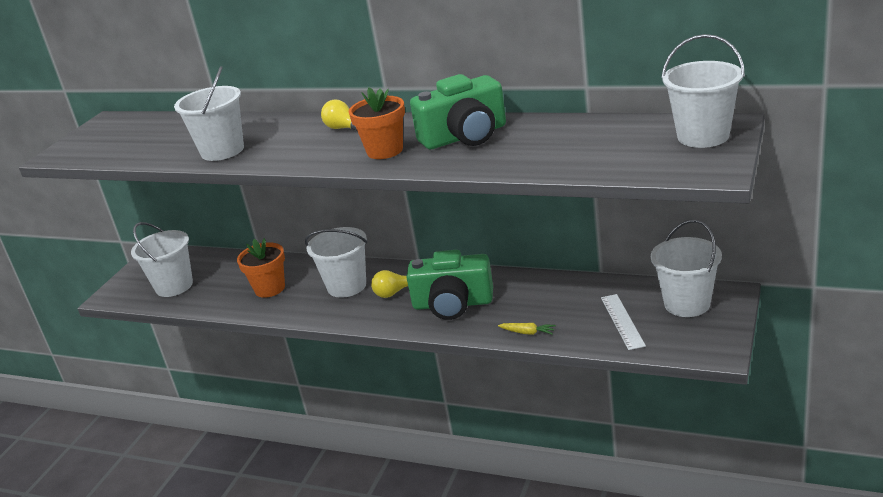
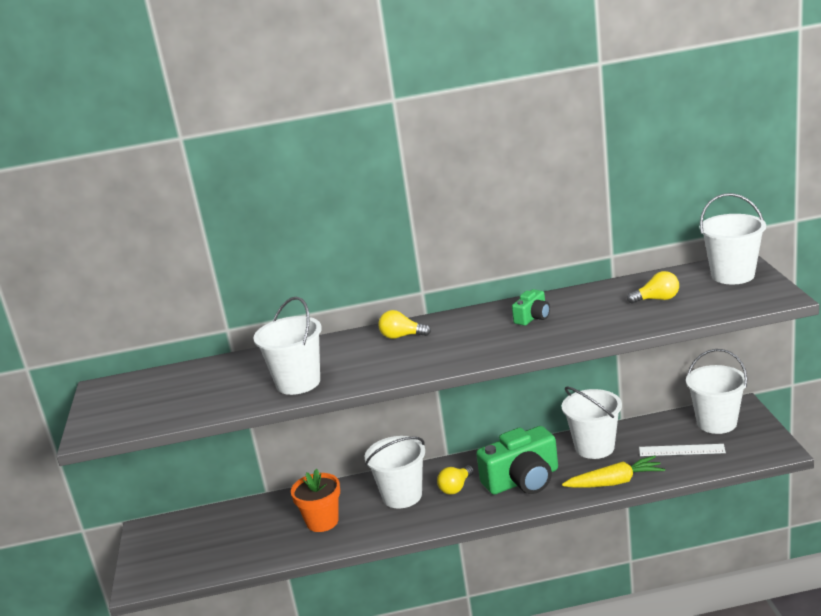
camera: 30 degrees left, 5 degrees down
(174, 286) = (208, 551): white bucket -> white bucket (594, 447)
(385, 151) = (473, 344): orange flower pot -> none
(465, 136) = (533, 317): green camera -> green camera, size x0.49
(528, 332) = (615, 482): yellow carrot -> yellow carrot, size x1.92
(595, 145) = (657, 299): none -> yellow light bulb
(622, 321) = (681, 450): white ruler -> white ruler turned 45 degrees counterclockwise

